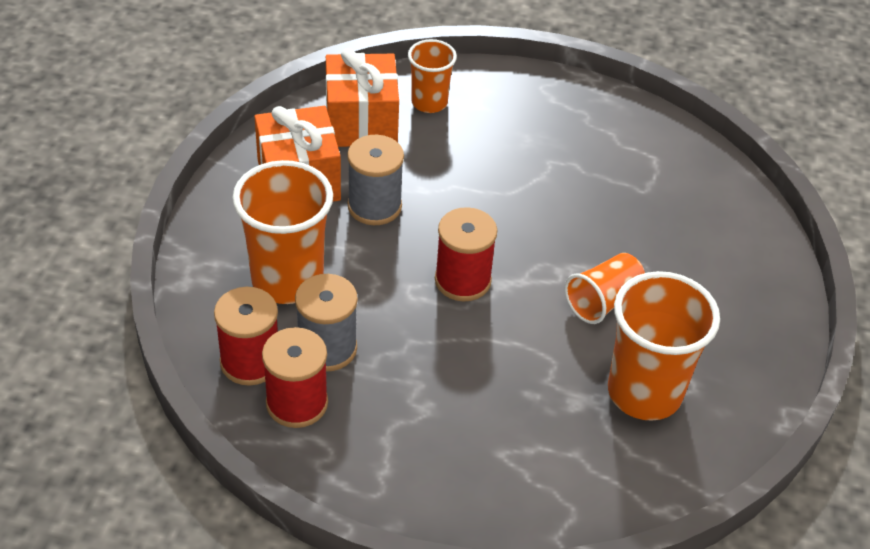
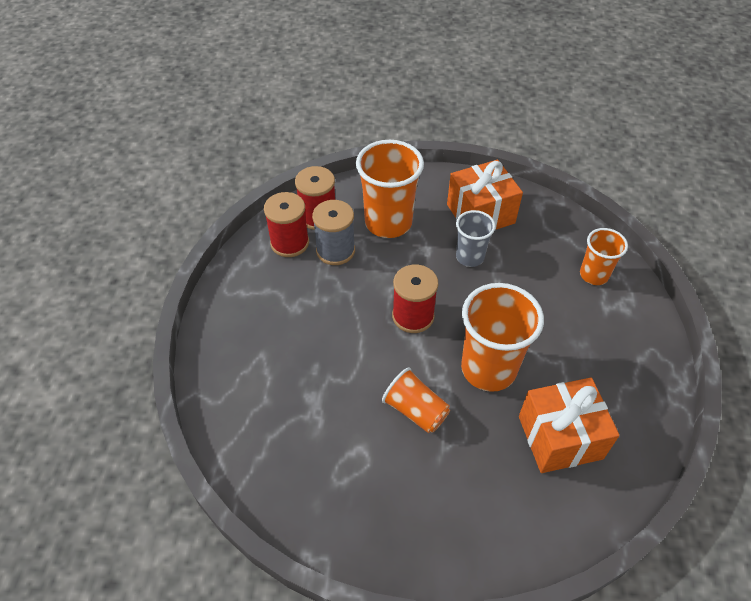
camera: 85 degrees right, 5 degrees up
(361, 122) = (553, 238): orange gift -> orange gift (560, 437)
(374, 206) = (470, 257): grey spool -> grey cup
(644, 392) = (327, 444): orange cup -> orange cup (488, 369)

